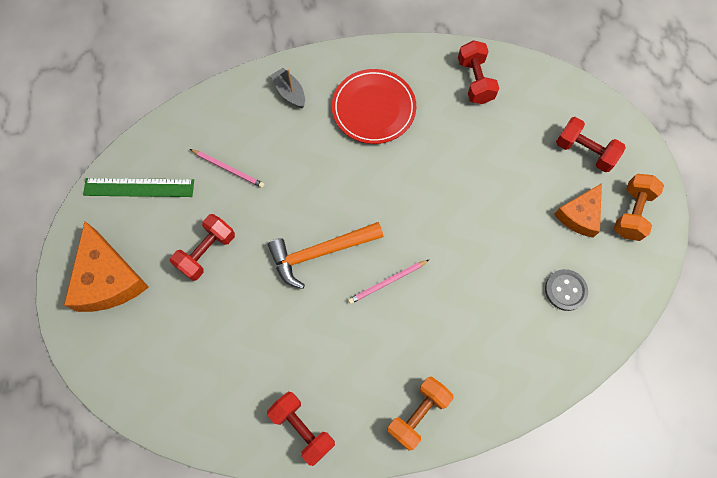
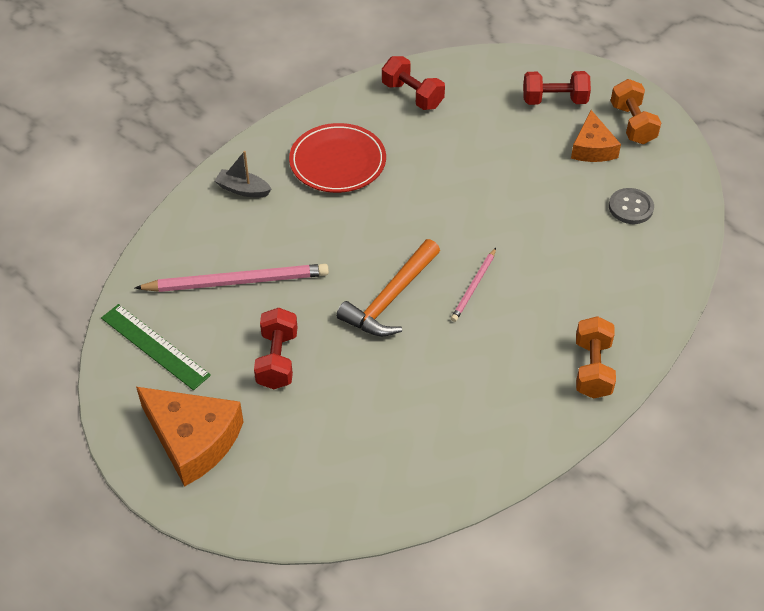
camera: 35 degrees left, 20 degrees down
(139, 187) = (155, 346): green ruler -> green ruler turned 75 degrees clockwise
(228, 169) = (237, 281): pink pencil -> pink pencil, size x1.85
(302, 428) = (501, 443): red dumbbell -> none

